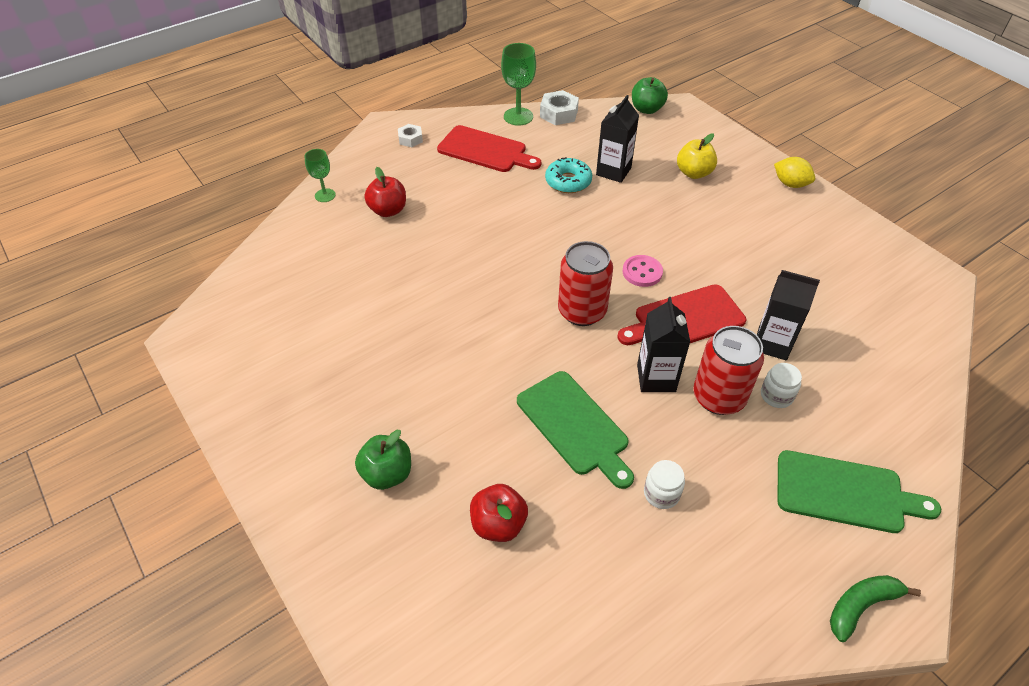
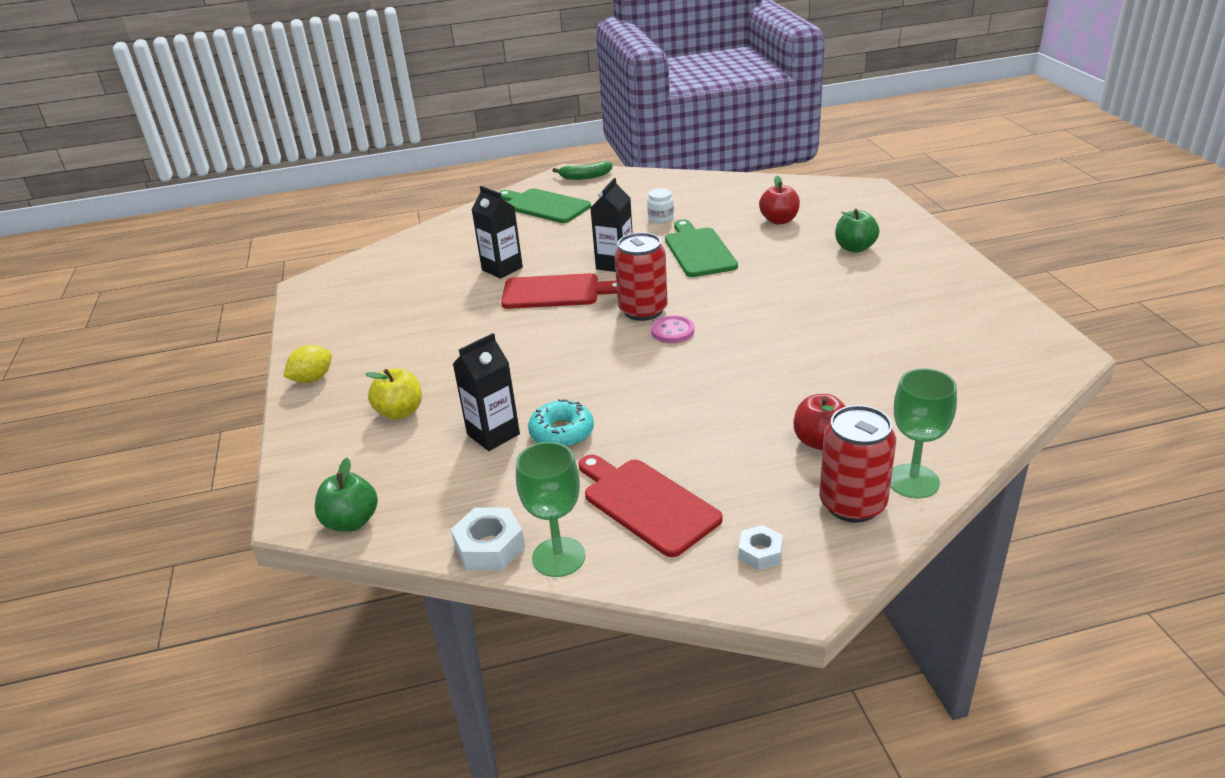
camera: 155 degrees left, 15 degrees down
(325, 195) = (913, 481): green goblet -> green goblet, size x1.61
(642, 272) = (560, 329): pink button -> pink button (672, 331)
(718, 397) = (577, 249): red can -> red can (852, 504)
(776, 395) = (534, 245): white jar -> none
(790, 184) = (312, 379): yellow lemon -> yellow lemon turned 75 degrees clockwise

